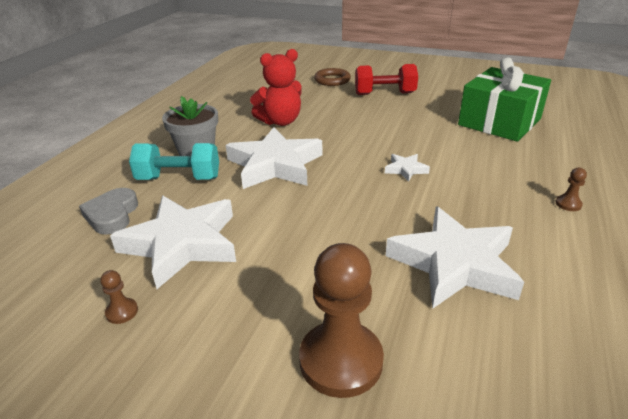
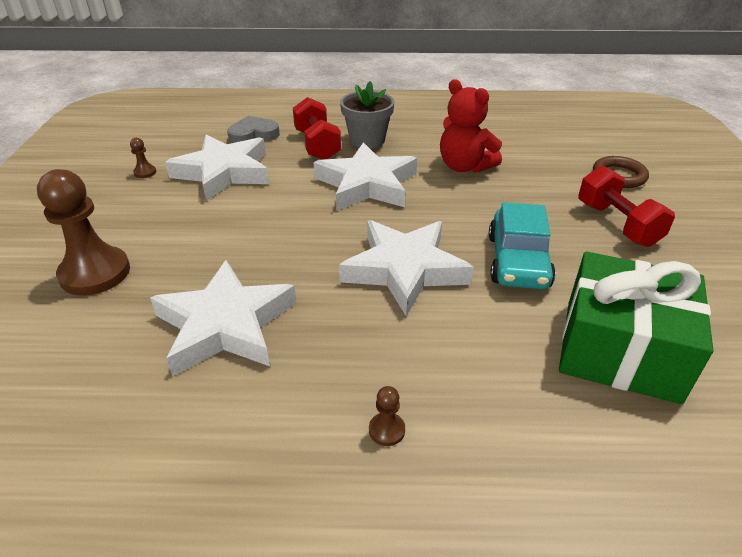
camera: 70 degrees right, 5 degrees up
(179, 179) = (317, 145): turquoise dumbbell -> red dumbbell
(406, 169) = (404, 270): white star -> white star, size x2.29
(410, 129) = (518, 261): none -> turquoise car

